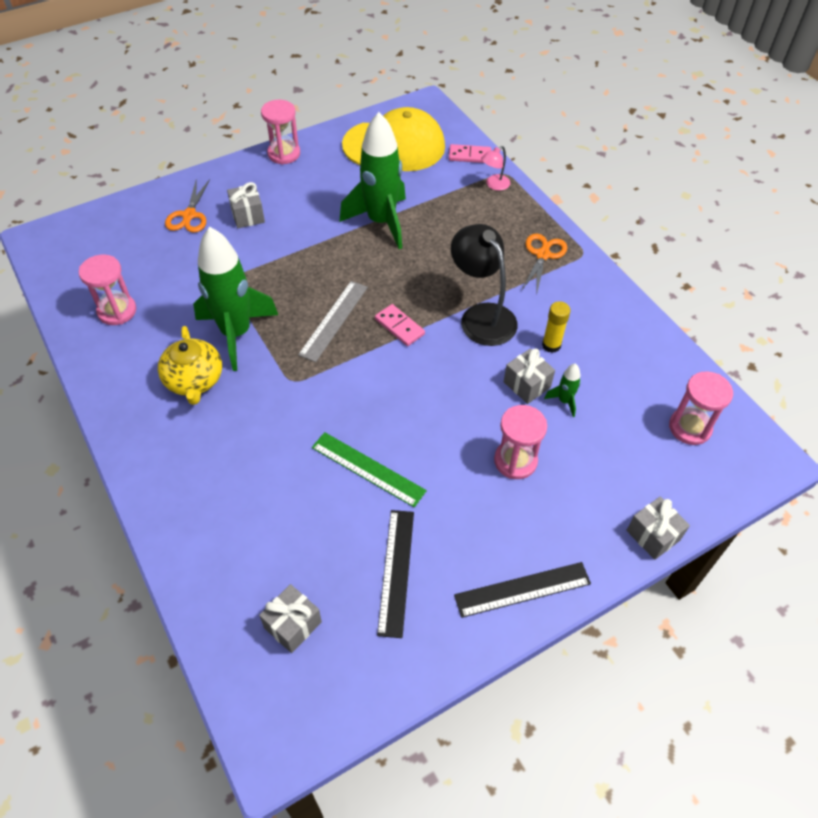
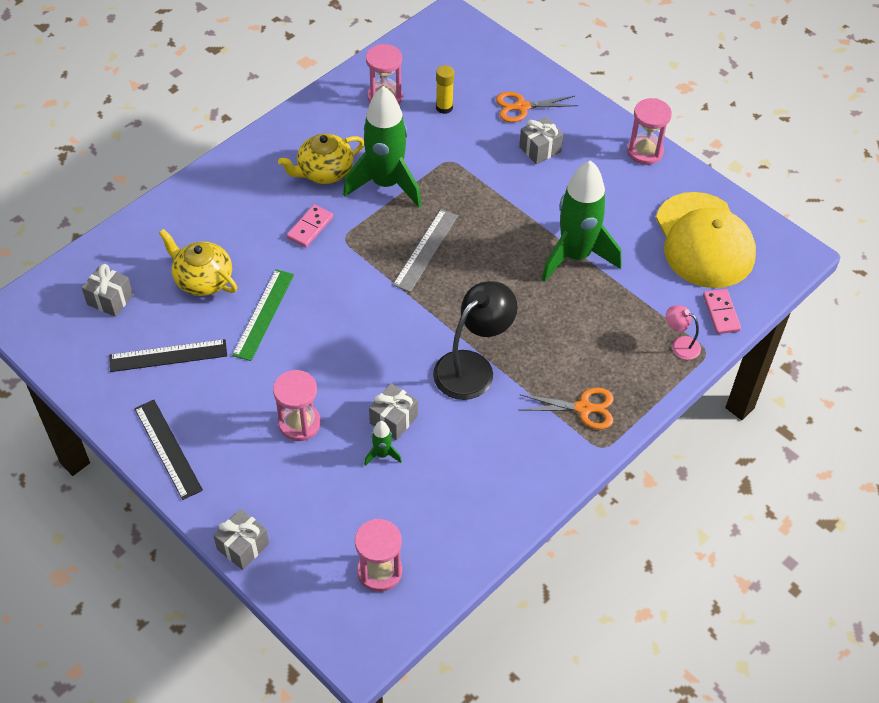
camera: 75 degrees right, 0 degrees up
(299, 520) = (203, 279): none -> yellow teapot
(334, 320) = (426, 250): grey ruler -> grey ruler turned 75 degrees counterclockwise
(399, 326) = (435, 302): pink domino -> pink domino (310, 227)
(551, 345) = (452, 434): yellow glue stick -> yellow glue stick (444, 107)

